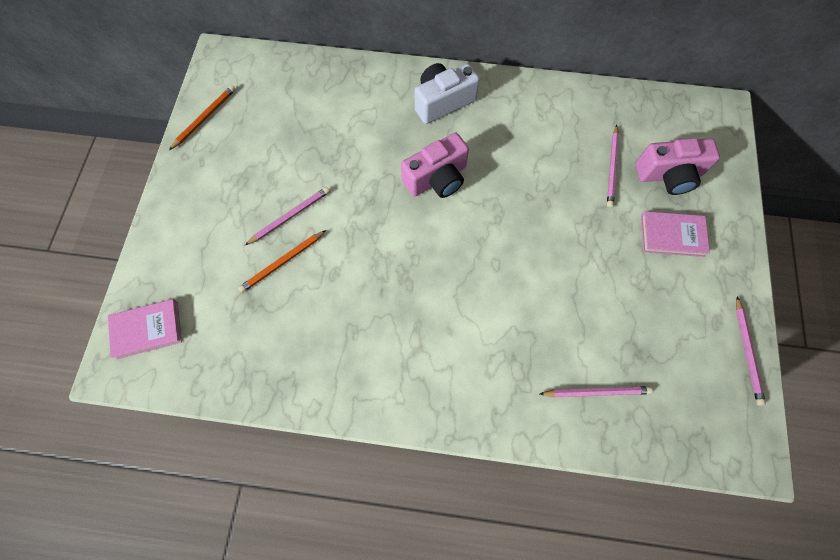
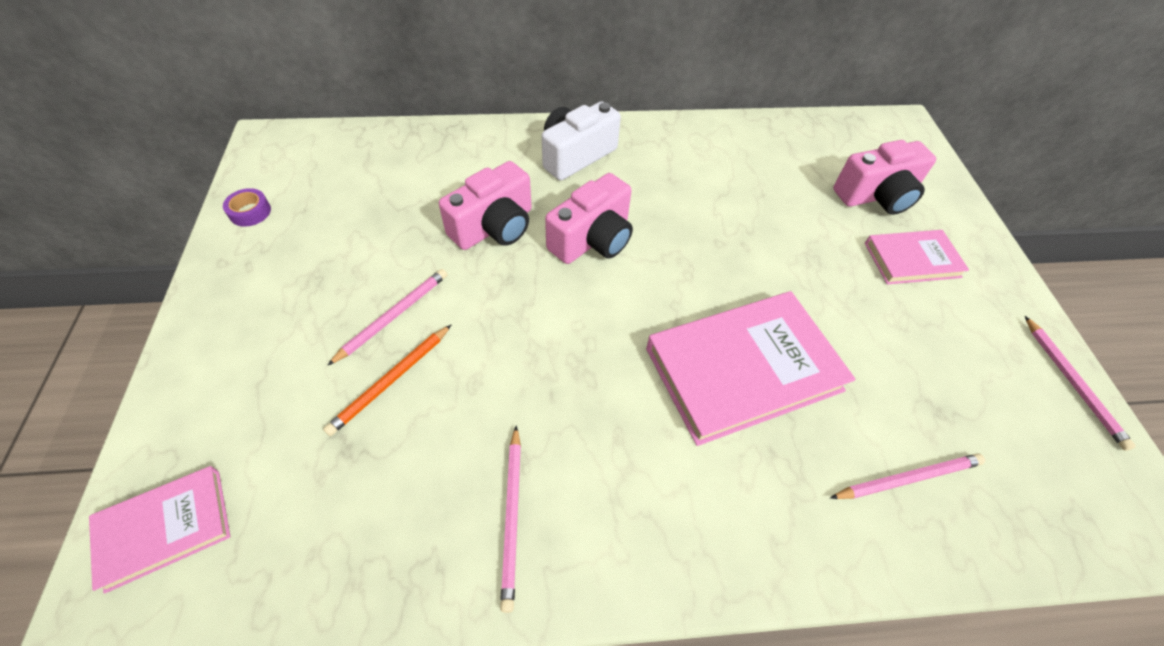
camera: 15 degrees left, 15 degrees down
(205, 118) = (250, 212): orange pencil -> purple tape
(369, 157) = (494, 227): none -> pink camera
(513, 297) = (743, 369): none -> pink book
(612, 168) = (807, 197): pink pencil -> pink pencil (512, 517)

